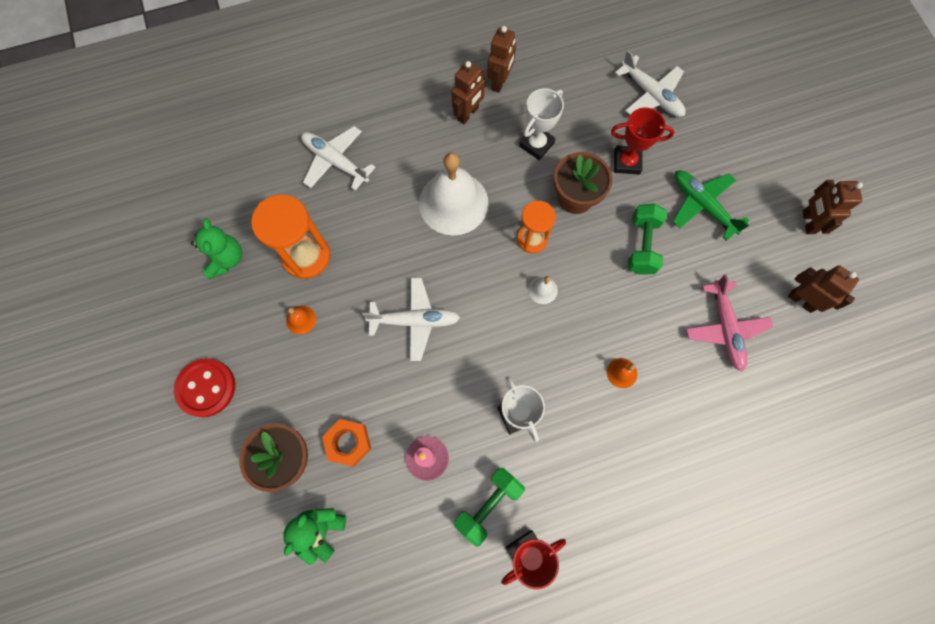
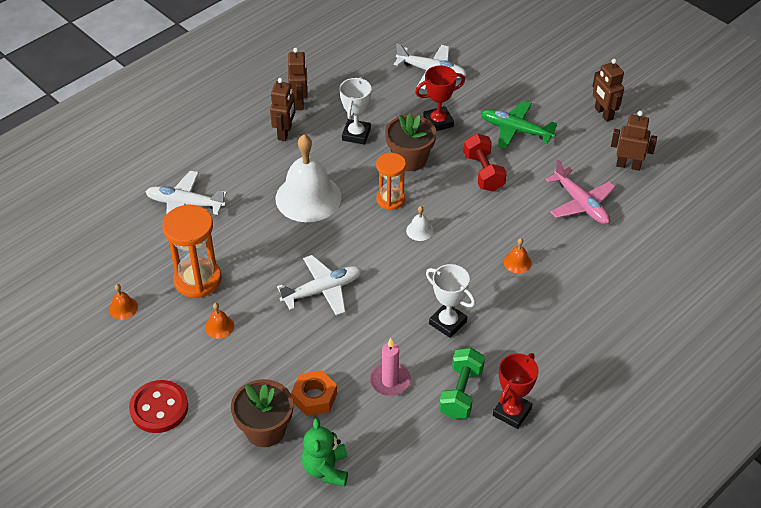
camera: 25 degrees left, 25 degrees down
(226, 259) = (123, 308): green teddy bear -> orange bell
(642, 245) = (483, 172): green dumbbell -> red dumbbell

